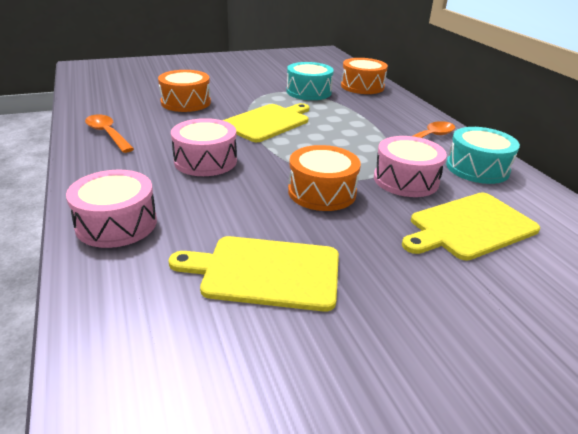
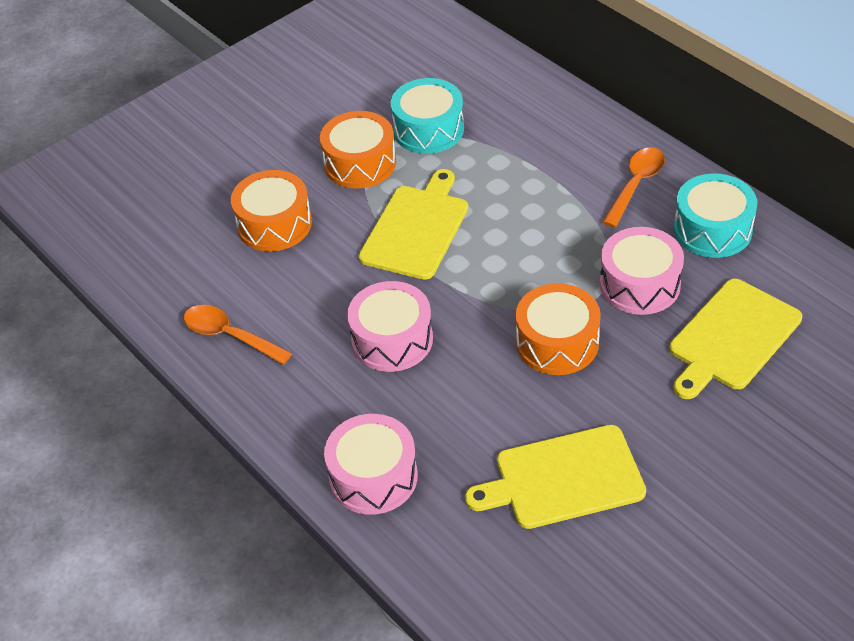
camera: 15 degrees left, 15 degrees up
(362, 86) = (496, 84): orange drum -> orange drum (360, 163)

